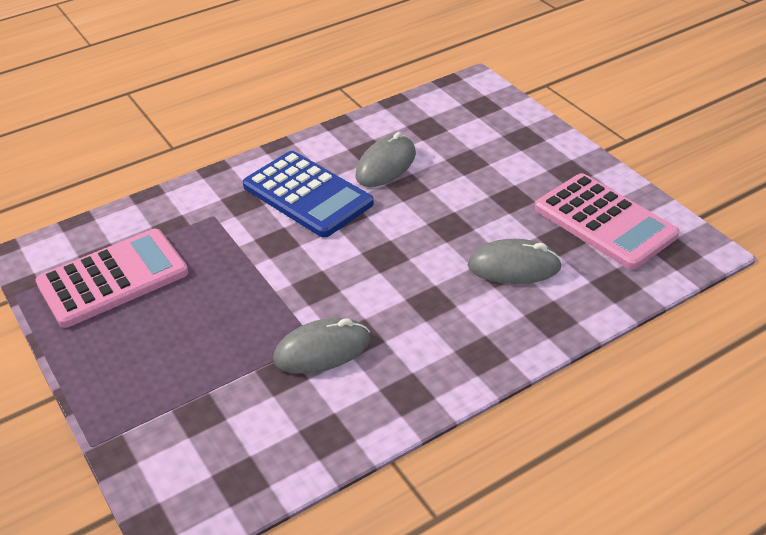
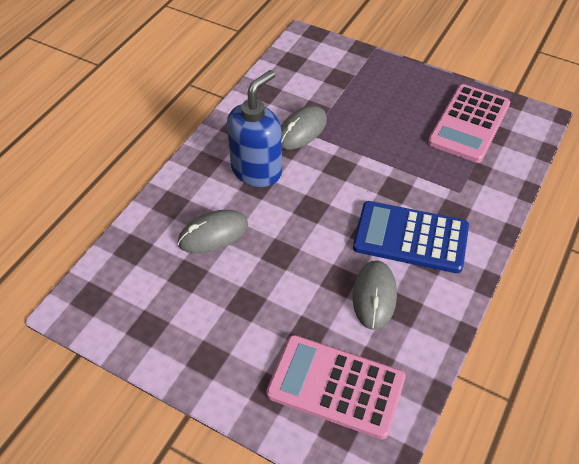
camera: 150 degrees right, 10 degrees up
(419, 319) = (257, 170): none -> blue soap dispenser
(605, 222) = (157, 307): pink calculator -> pink calculator (336, 386)

